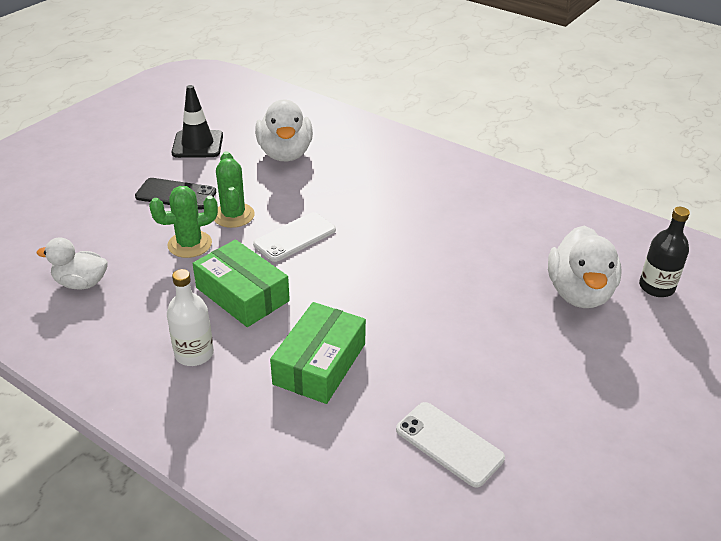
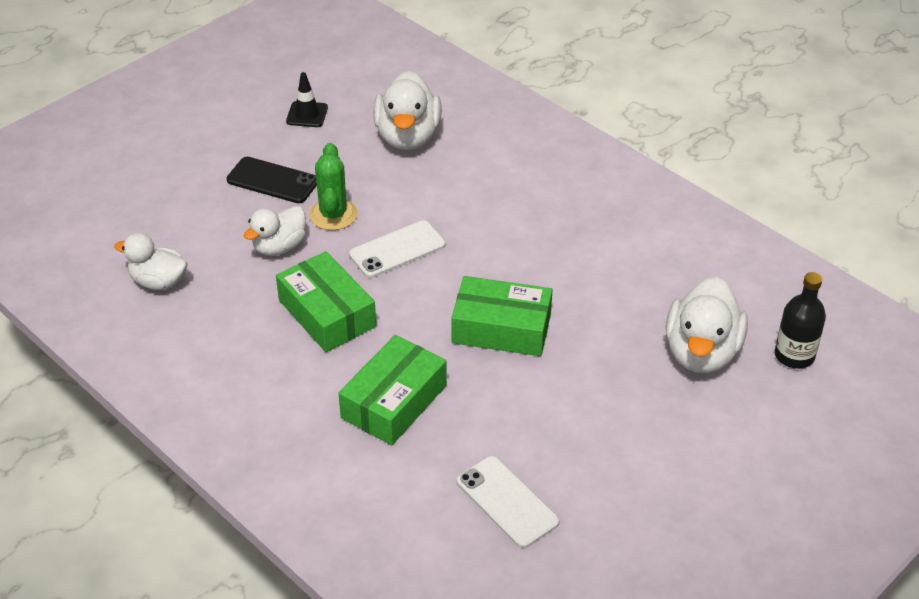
camera: 10 degrees right, 5 degrees up
(190, 244) = (279, 247): green cactus -> white duck
(194, 354) = (266, 375): white bottle -> none
(197, 144) = (307, 114): black traffic cone -> black traffic cone, size x0.65
(401, 291) = (501, 328): none -> green box

